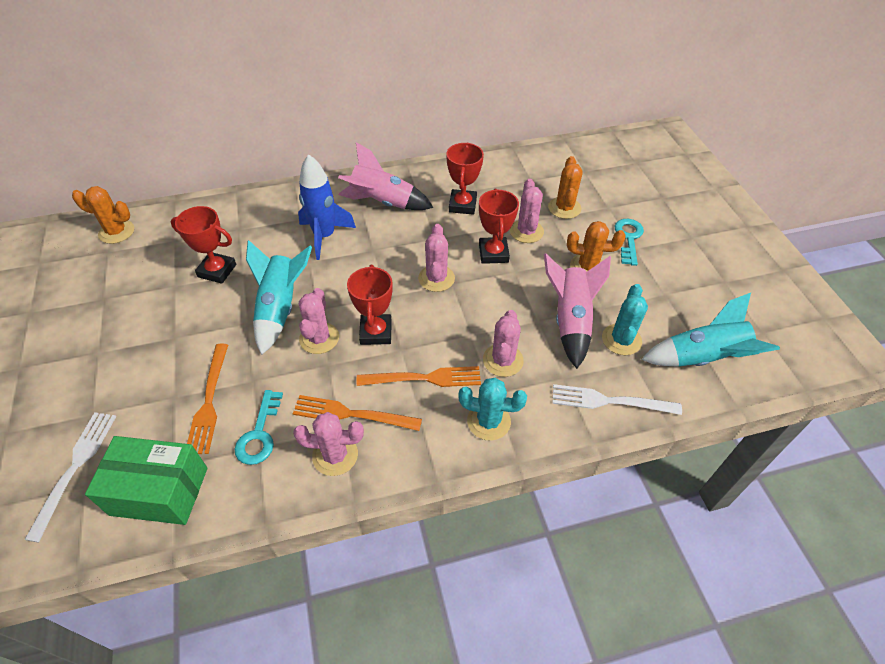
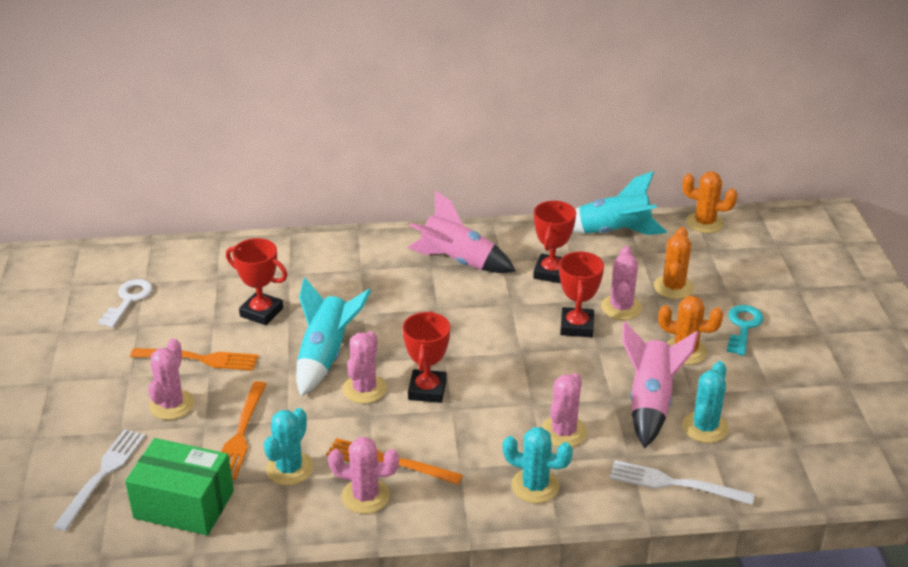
camera: 10 degrees right, 15 degrees down
(93, 272) = (129, 300): none -> white key
(116, 232) = (156, 263): orange cactus -> orange cactus (704, 223)
(259, 434) = (289, 468): turquoise key -> turquoise cactus
(324, 236) = (385, 290): blue rocket -> none
(425, 378) = (474, 439): orange fork -> orange fork (200, 359)
(436, 278) = (505, 345): pink cactus -> pink cactus (171, 405)
(702, 358) = (795, 455): turquoise rocket -> turquoise rocket (613, 232)

